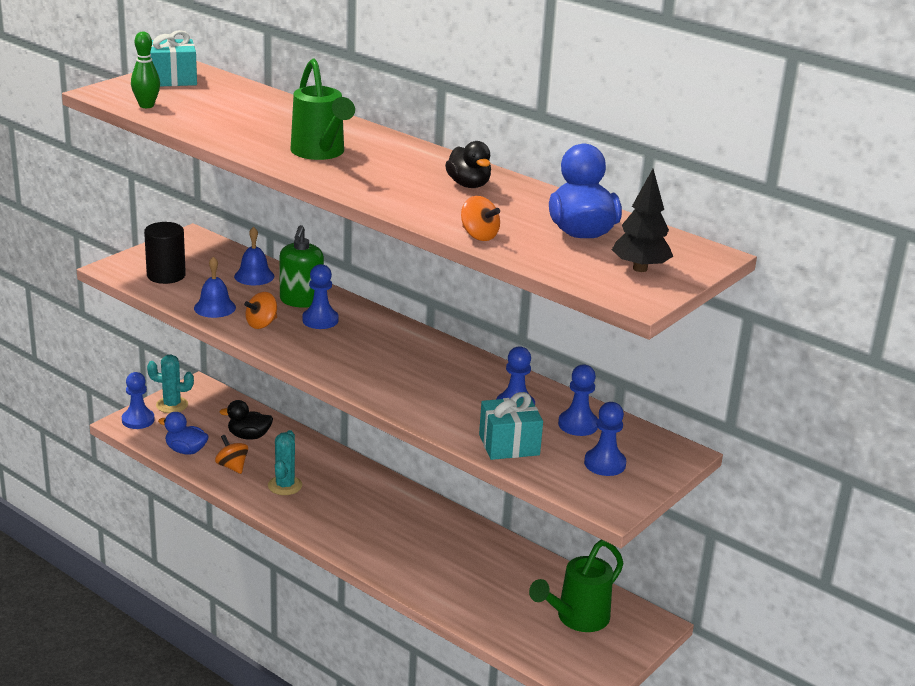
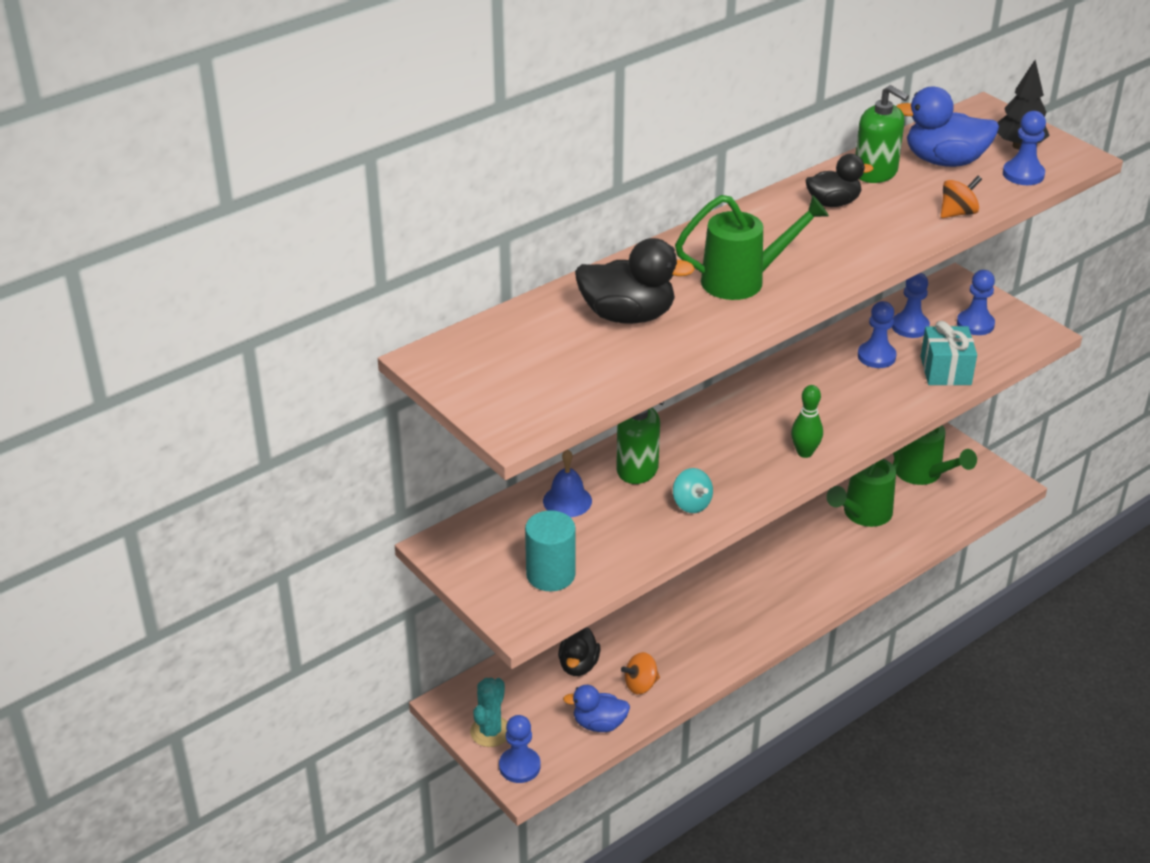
camera: 75 degrees left, 10 degrees up
(146, 106) = (572, 395): green bowling pin -> green bowling pin (804, 452)
(166, 275) = (550, 574): black cylinder -> turquoise cylinder
(173, 79) = (473, 371): turquoise gift -> none
(186, 450) = (599, 724): blue duck -> blue duck turned 60 degrees clockwise
(214, 307) = (645, 538): blue bell -> none
(256, 118) = (628, 316): none -> black duck
(261, 324) = (691, 504): orange spinning top -> turquoise spinning top
(285, 485) = (686, 644): turquoise cactus -> none
(320, 320) = (687, 460): blue pawn -> blue pawn (1023, 174)
(493, 578) = (862, 515): none -> green watering can
(537, 202) = (875, 172): none -> green soap dispenser

